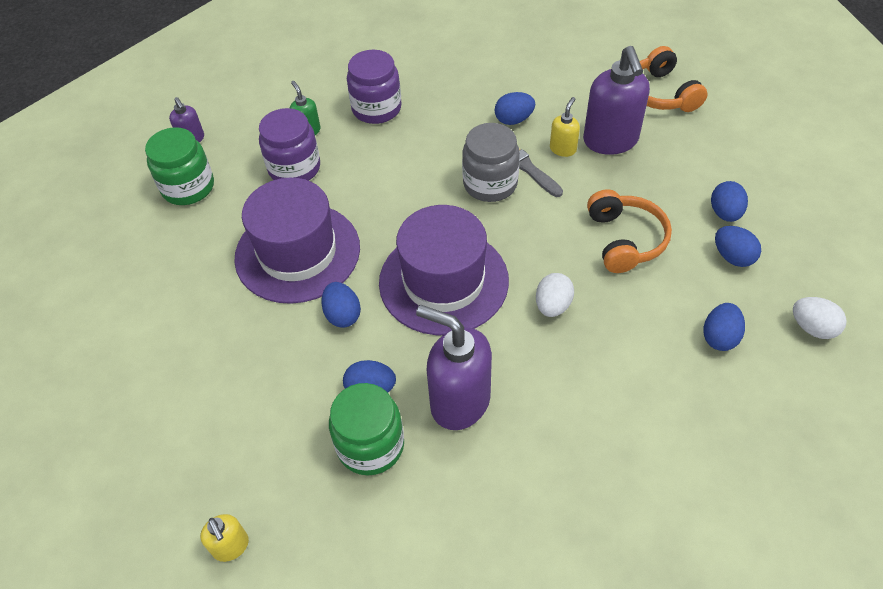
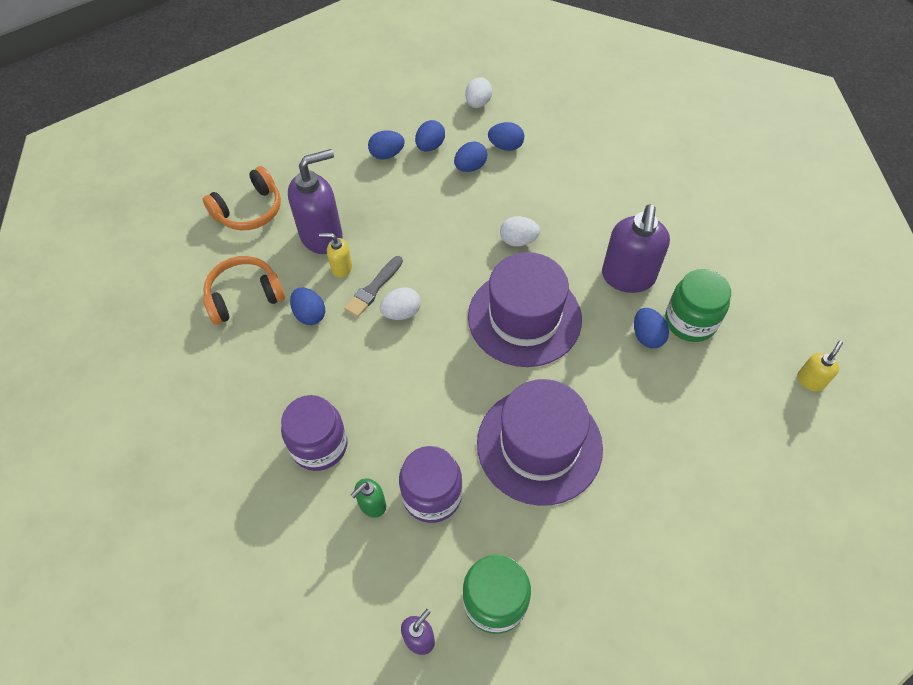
camera: 110 degrees left, 5 degrees up
(342, 315) = (590, 381): blue egg -> blue egg (470, 167)
(490, 184) = (401, 312): grey jar -> white egg
(625, 240) = (435, 208): orange headphones -> orange headphones (244, 296)

